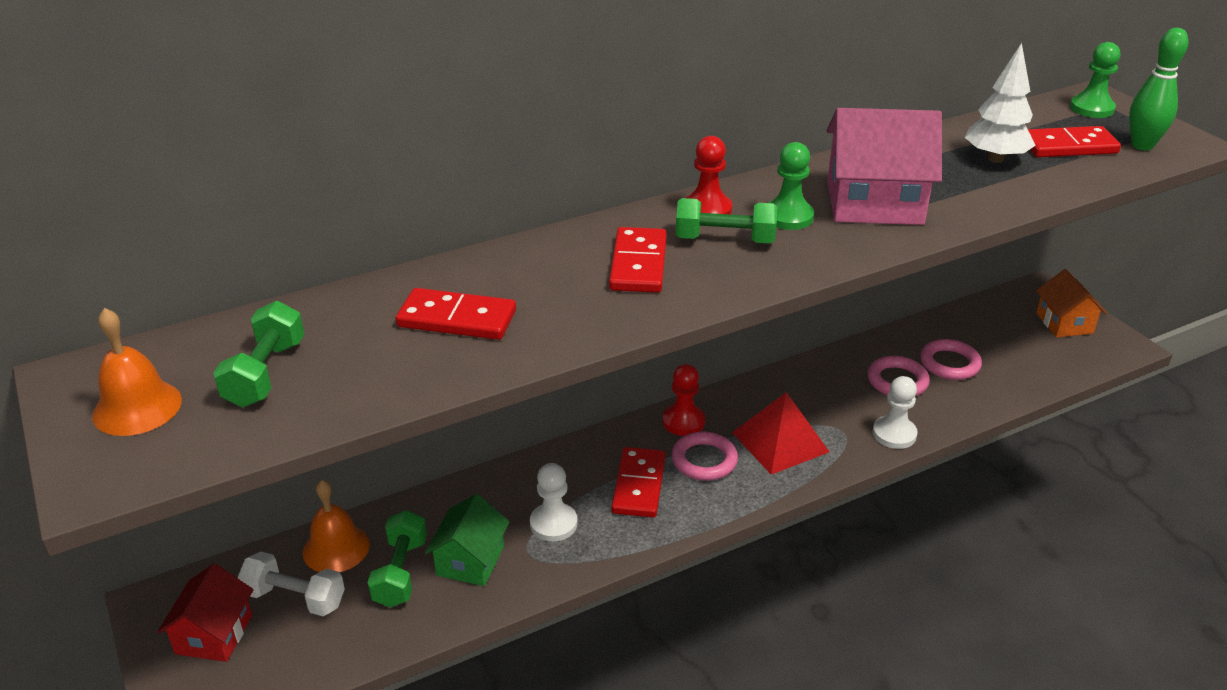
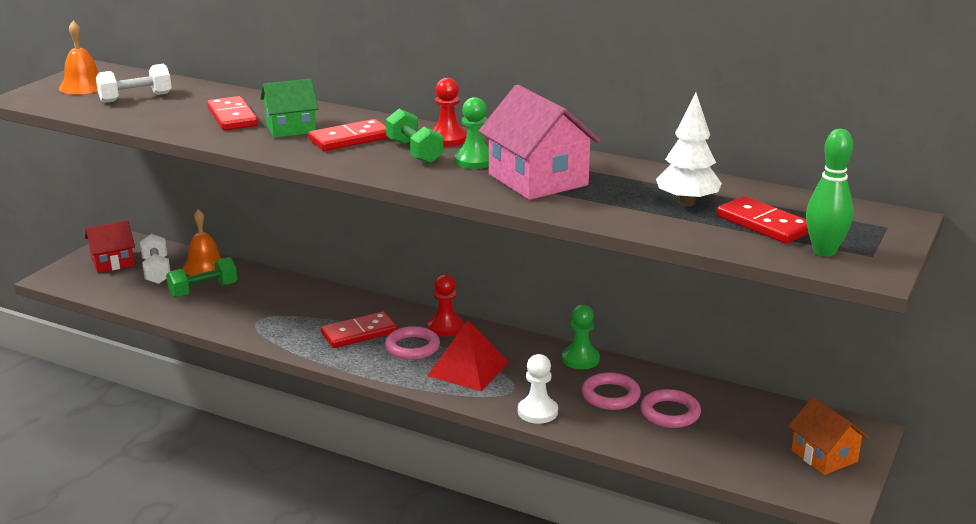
camera: 55 degrees right, 10 degrees down
(265, 373) = (135, 98): green dumbbell -> white dumbbell
(470, 561) = (233, 306): green house -> green house (291, 128)
(553, 523) = (291, 318): white pawn -> none
(1064, 323) = (824, 456): orange house -> orange house turned 75 degrees counterclockwise
(1091, 108) = (867, 221): green pawn -> green pawn (580, 359)

